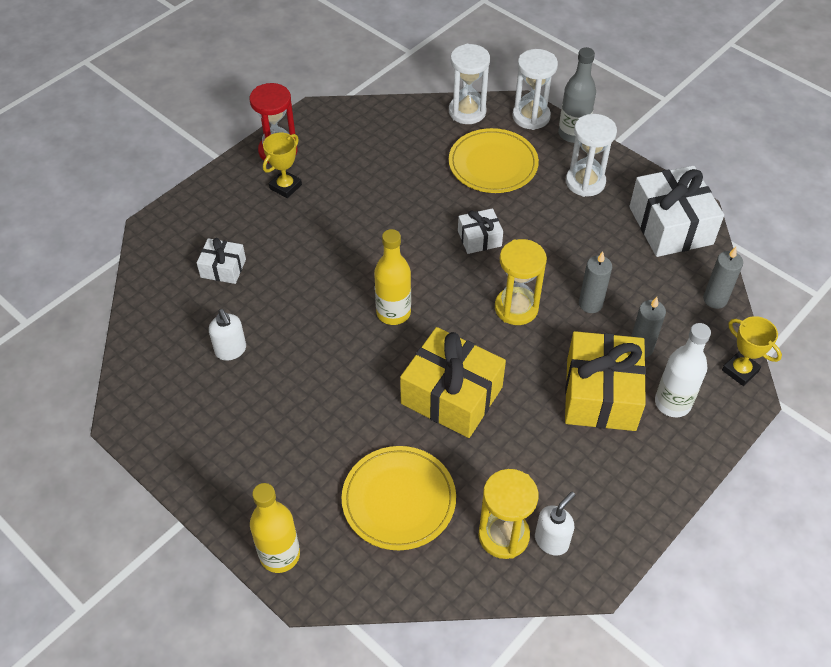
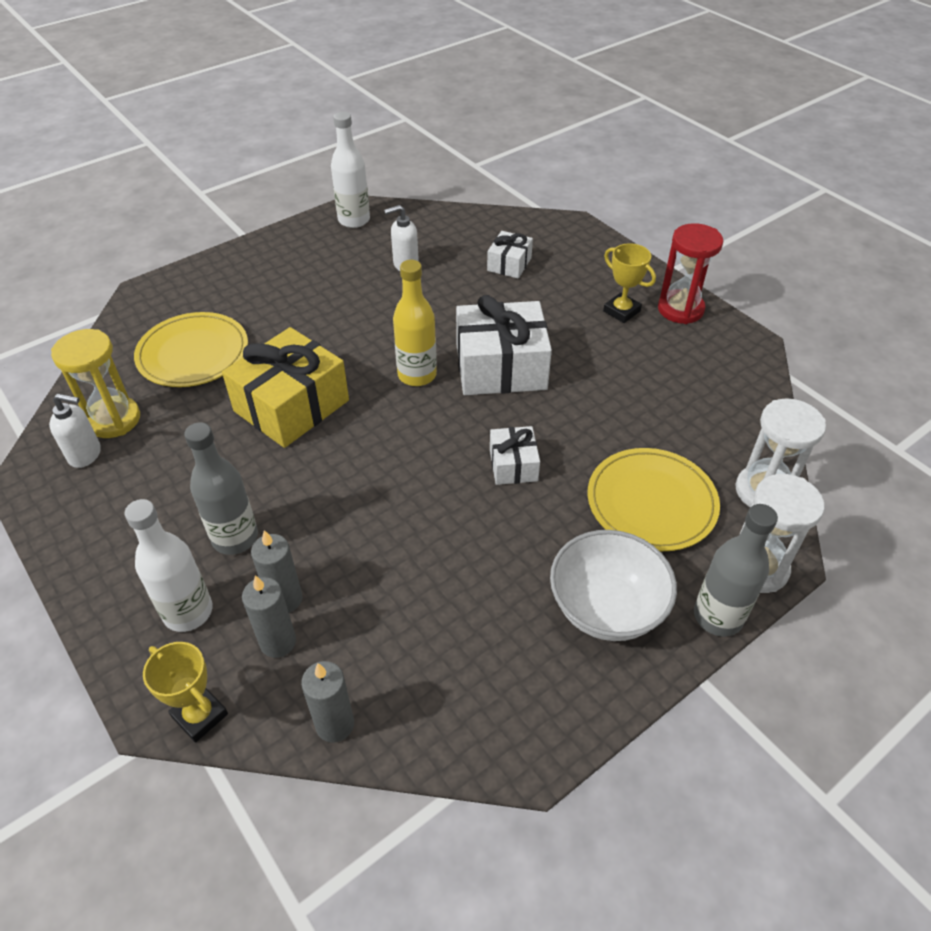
camera: 100 degrees right, 5 degrees down
(149, 414) = (354, 220): none -> white bottle
(280, 555) = (182, 280): yellow bottle -> none
(516, 308) = (391, 481): yellow hourglass -> none
(551, 541) = (85, 454): white soap dispenser -> white soap dispenser turned 45 degrees counterclockwise
(585, 182) = (606, 608): white hourglass -> white bowl
(590, 304) = (375, 560): grey candle -> grey candle (278, 642)
(601, 394) = (235, 538): yellow gift -> grey bottle
(670, 225) = (498, 706): white gift -> white gift (501, 367)
(740, 370) = (200, 715): yellow trophy -> yellow trophy turned 75 degrees clockwise

